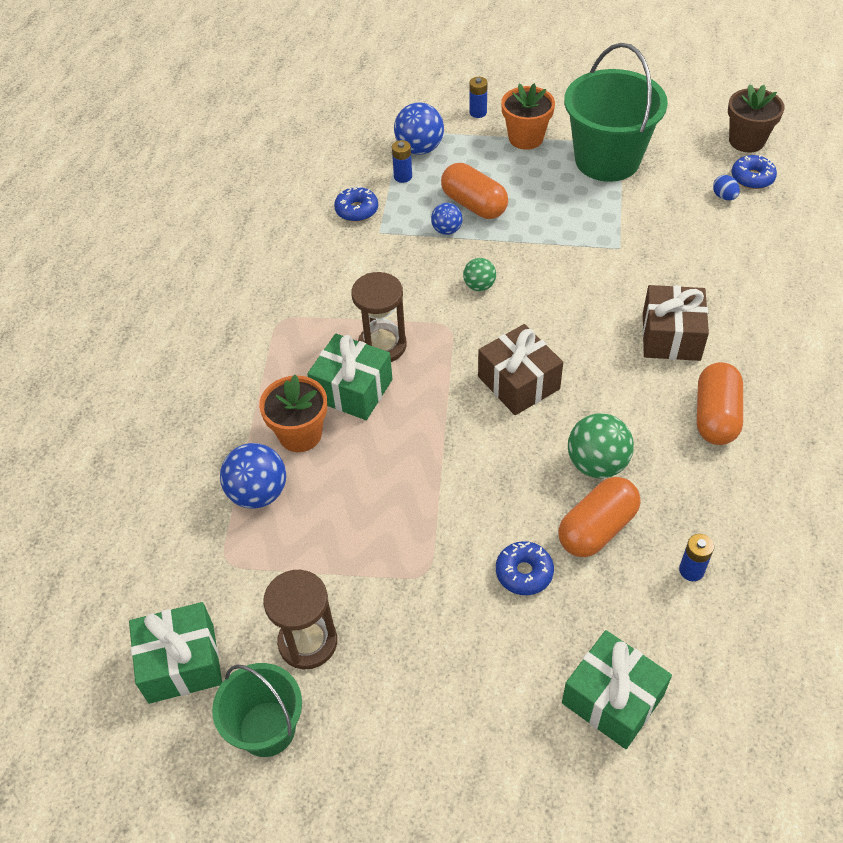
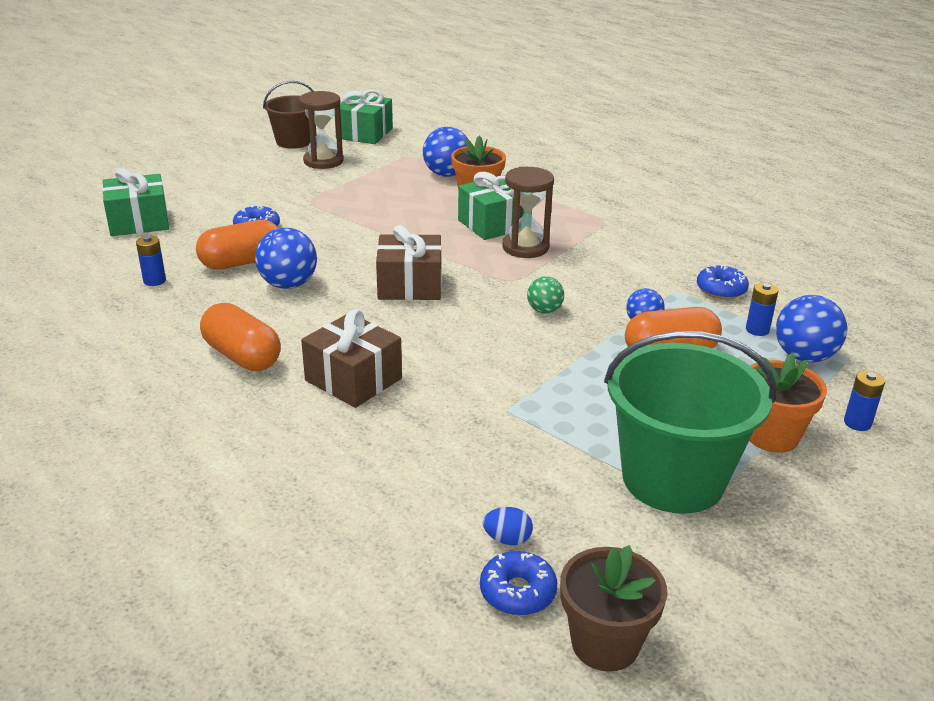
camera: 120 degrees right, 20 degrees down
(267, 728) = (293, 141): green bucket -> brown bucket
(597, 464) = (288, 284): green ball -> blue ball
(597, 528) = (242, 262): orange capsule -> orange capsule turned 75 degrees clockwise

